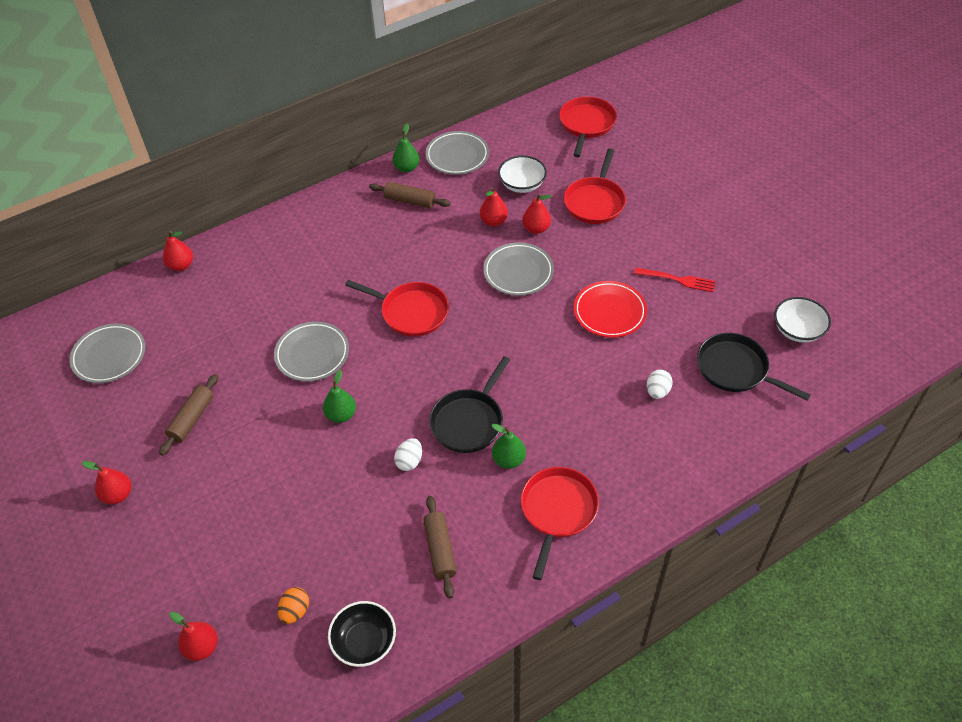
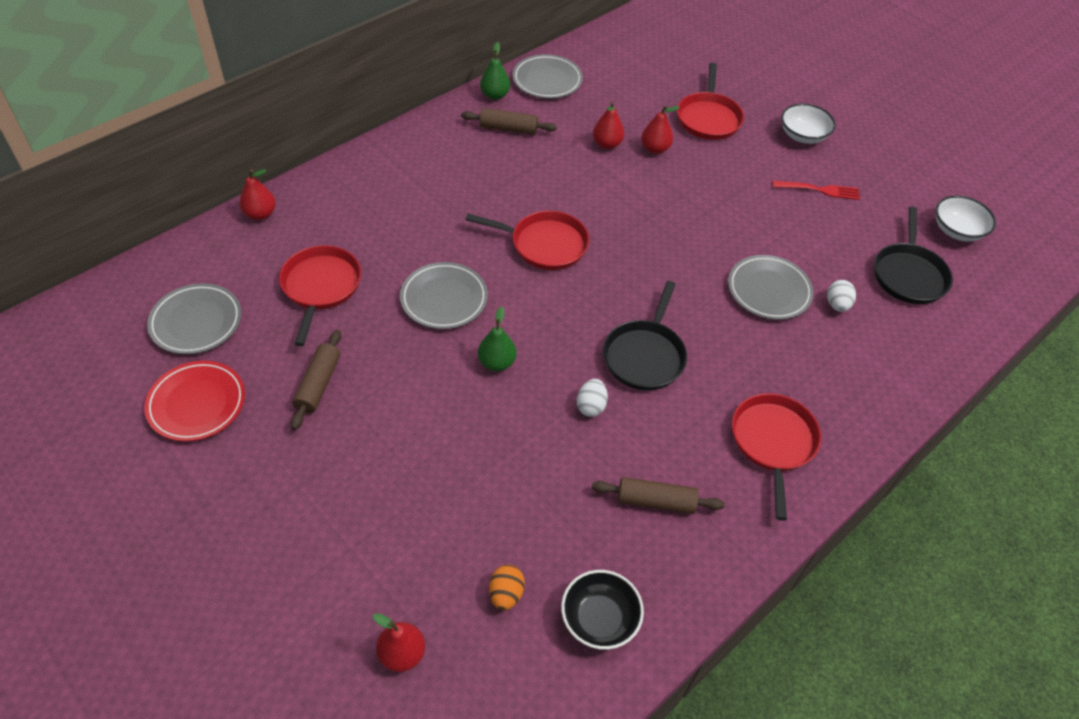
camera: 15 degrees left, 0 degrees up
(118, 495) = (247, 483): red pear -> none
(440, 550) = (655, 501): brown rolling pin -> brown rolling pin turned 60 degrees counterclockwise
(508, 460) = (701, 393): green pear -> none
(518, 272) = (650, 194): grey plate -> grey plate (769, 291)
(522, 184) = (626, 105): white bowl -> white bowl (803, 136)
(586, 124) = (674, 42): red pan -> red pan (321, 287)
(609, 312) = (760, 228): red plate -> red plate (197, 404)
(735, 369) = (909, 275): black pan -> black pan turned 105 degrees counterclockwise

